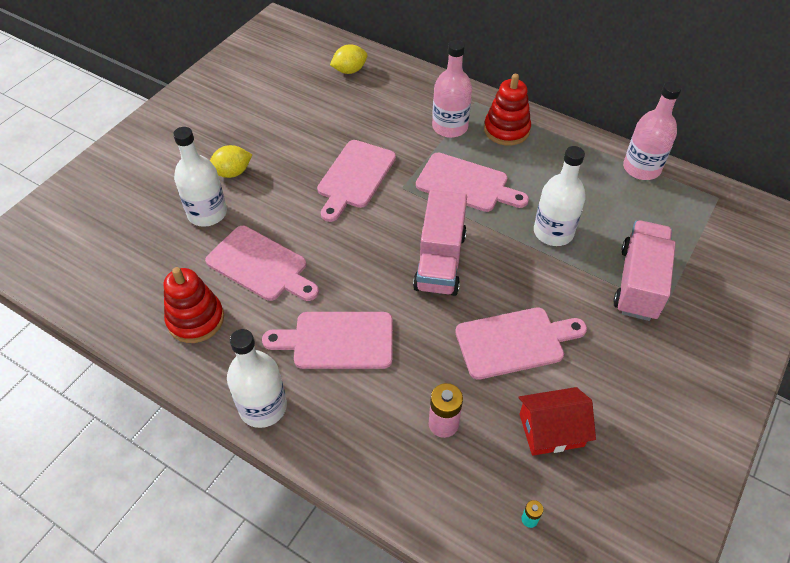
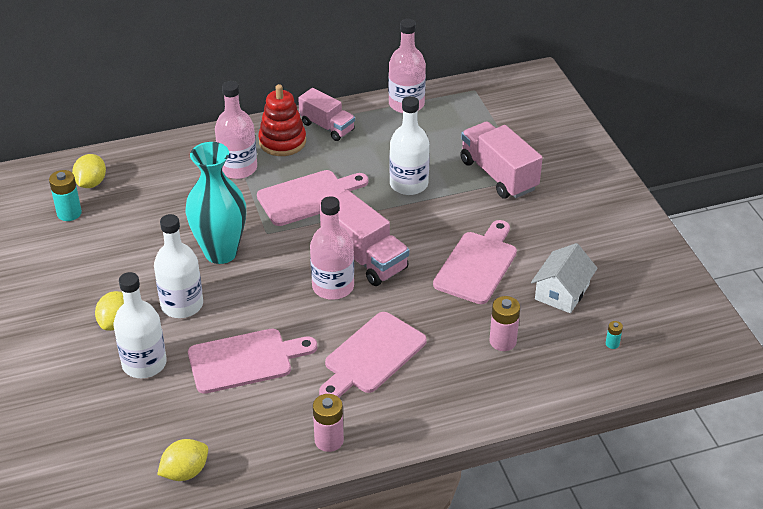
camera: 50 degrees left, 10 degrees down
(122, 308) = (185, 472): none -> yellow lemon
(196, 319) = (254, 429): red stacking toy -> none
(222, 375) = (329, 440): none -> pink battery
(263, 407) = (385, 431): white bottle -> white bottle (182, 305)
(310, 81) = (69, 213): none -> turquoise battery
(355, 177) = (221, 252): pink cutting board -> turquoise vase
(387, 264) = (333, 287): none -> pink bottle
(551, 430) = (562, 292): red house -> white house
(554, 142) = (327, 127): none -> pink truck

